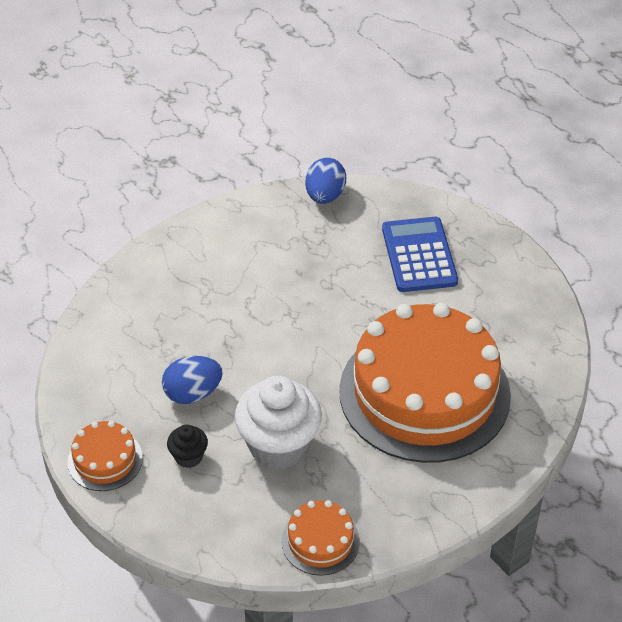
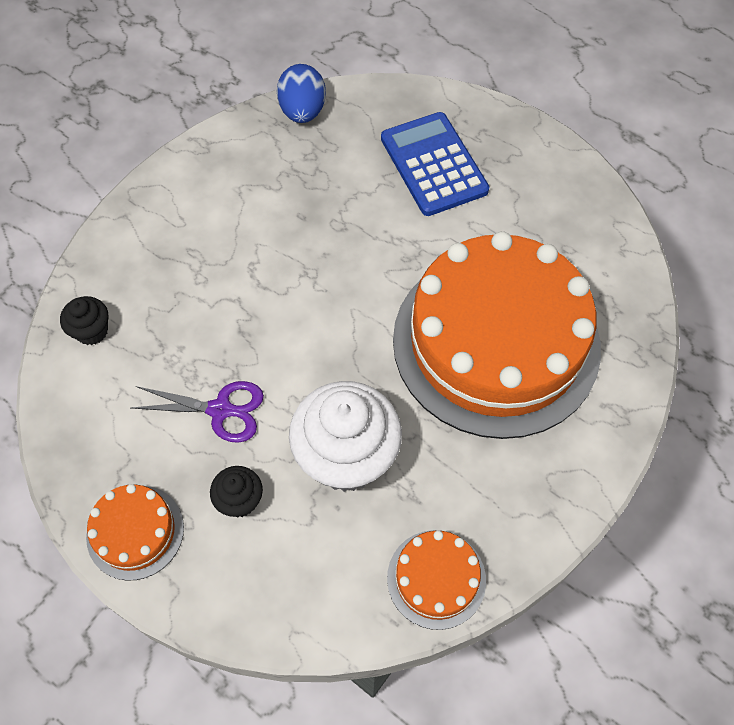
camera: 15 degrees left, 15 degrees up
(112, 320) = (92, 331): none -> black cupcake
(193, 393) = (220, 410): blue egg -> purple scissors

